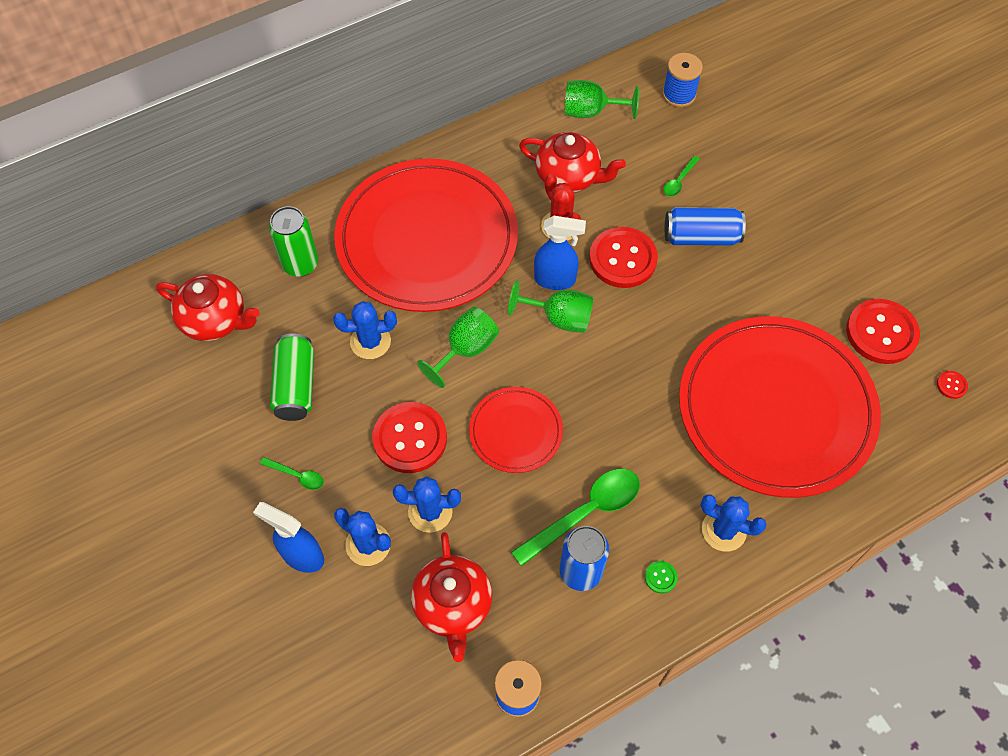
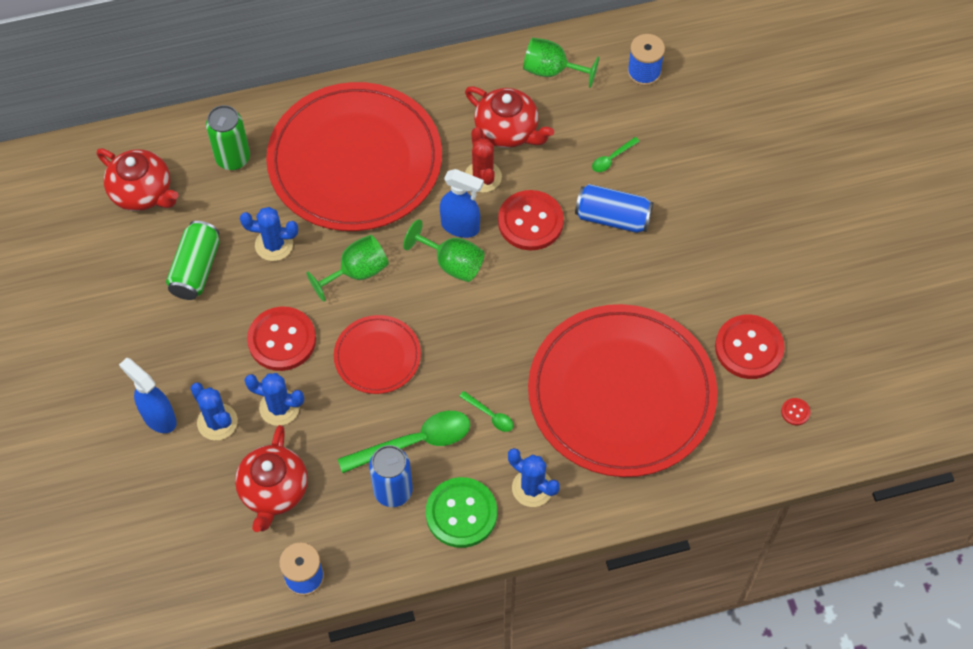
camera: 15 degrees right, 0 degrees up
(297, 476) = (174, 348): green spoon -> green spoon (490, 415)
(660, 577) = (461, 513): green button -> green button, size x2.43

